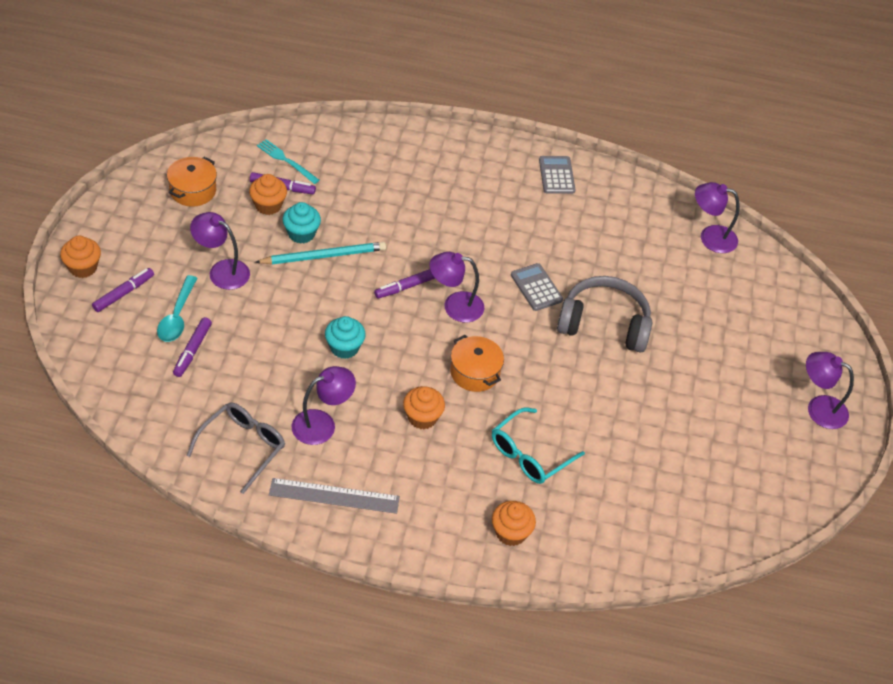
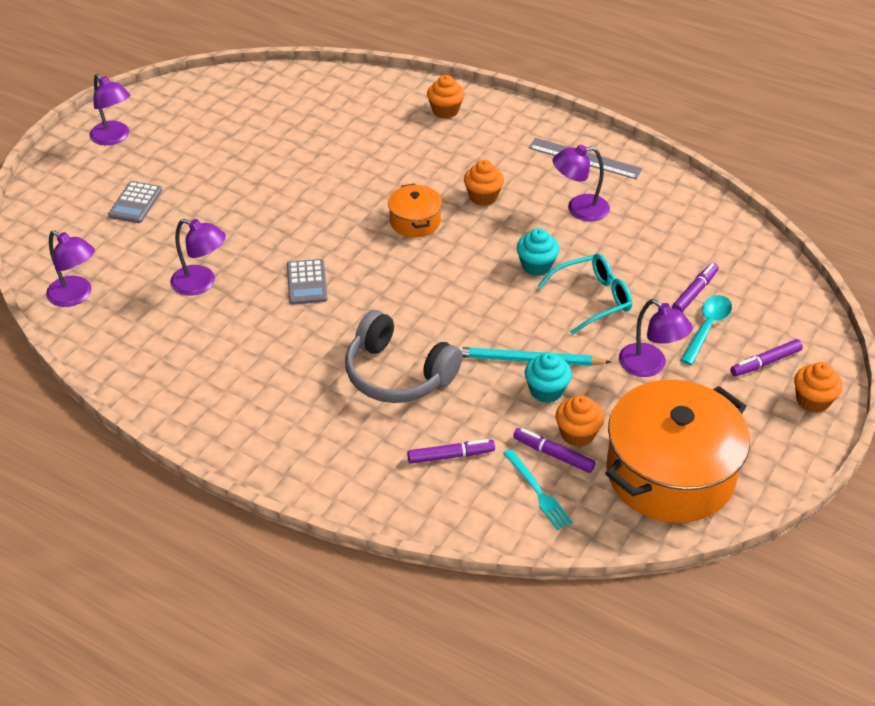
camera: 155 degrees left, 5 degrees down
(193, 190) = (670, 473): orange pot -> orange pot, size x2.10
(243, 447) = (658, 206): grey glasses -> none
(406, 287) = (447, 310): purple marker -> purple marker (450, 456)
(455, 306) = (404, 282): purple lamp -> purple lamp (201, 283)
(529, 454) = (399, 154): turquoise glasses -> turquoise glasses (593, 299)
(556, 175) = (198, 401): grey calculator -> grey calculator (135, 203)
(604, 324) = (260, 237): grey headphones -> grey headphones (398, 374)

